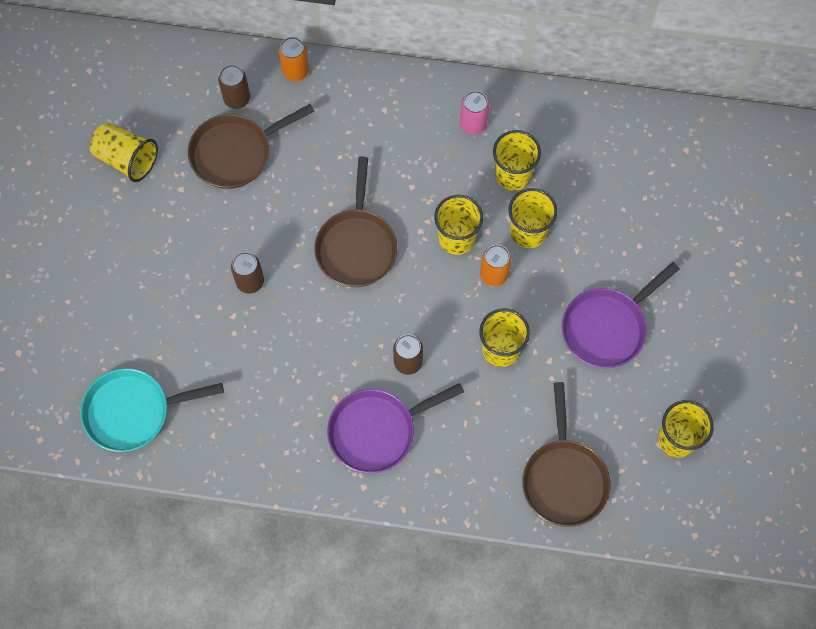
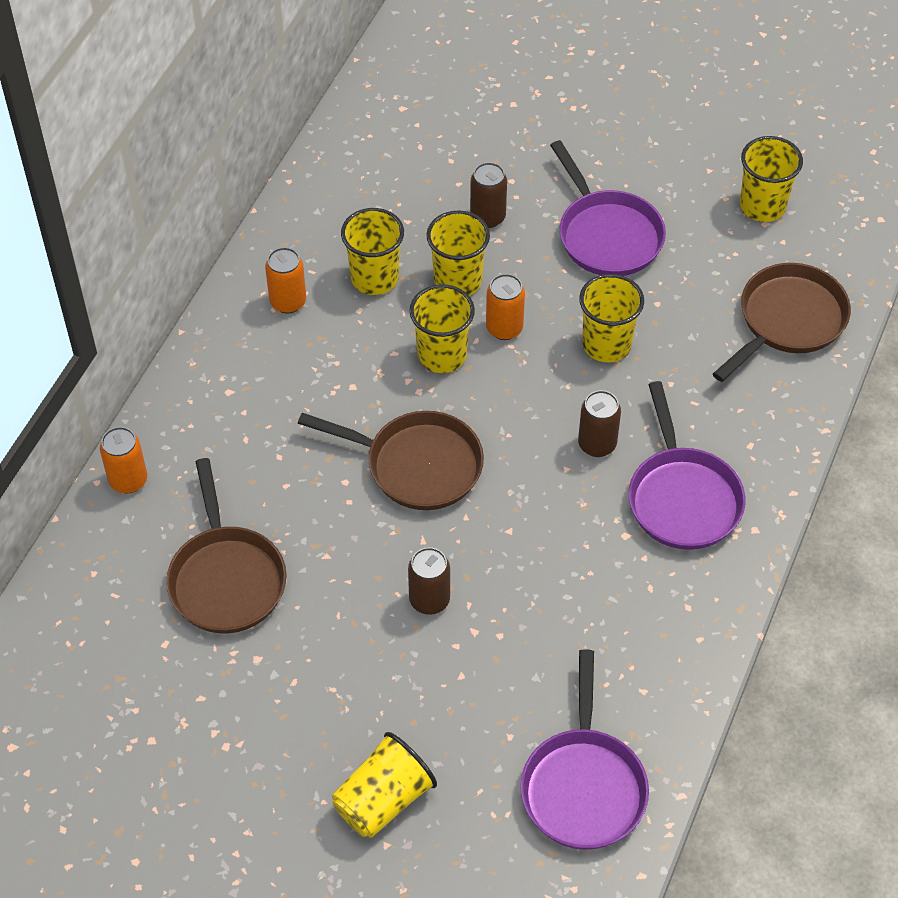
camera: 75 degrees left, 15 degrees down
(126, 159) = (182, 721): yellow cup -> yellow cup (383, 800)
(133, 411) = (583, 785): turquoise pan -> purple pan
(237, 99) = (141, 560): brown can -> brown can (487, 217)
(473, 124) = (288, 302): pink can -> orange can
(564, 478) = (787, 321): brown pan -> brown pan turned 60 degrees counterclockwise

